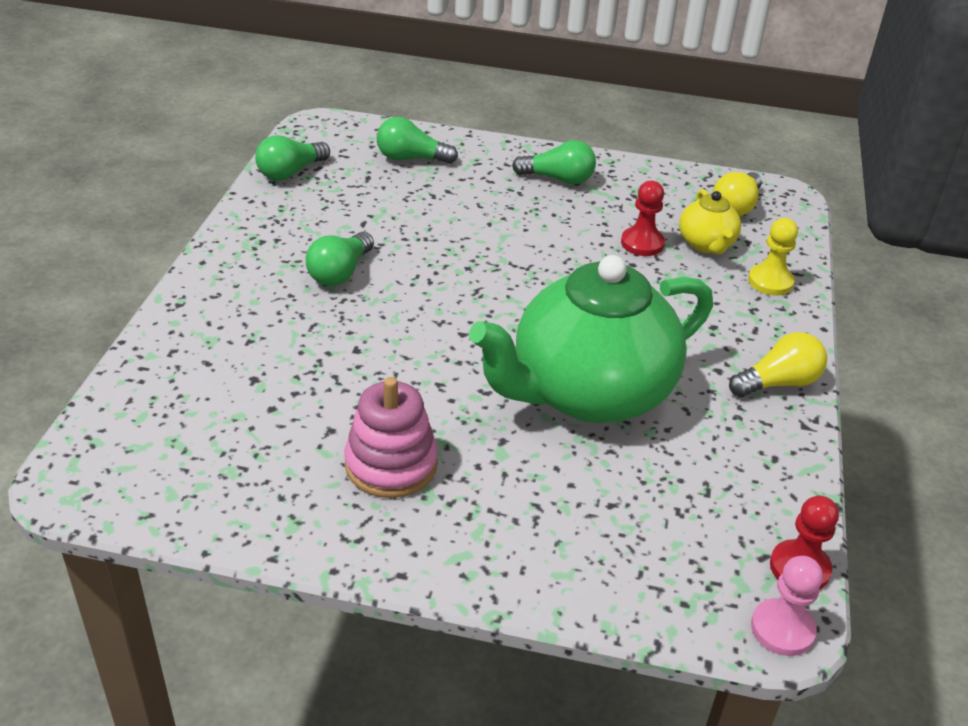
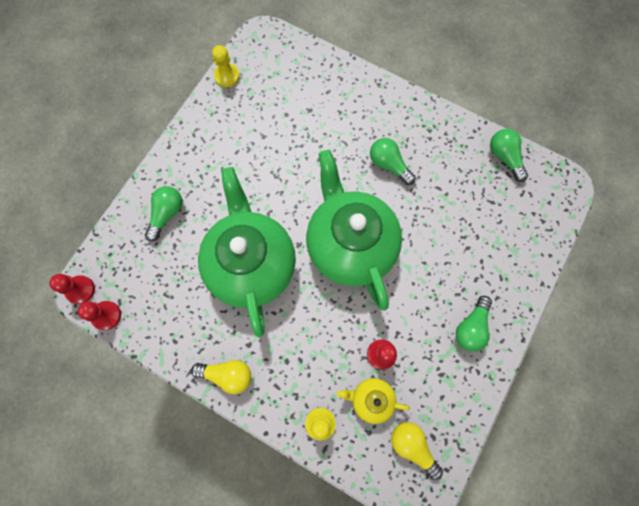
camera: 110 degrees right, 35 degrees up
(194, 518) = (227, 76): none -> yellow pawn
(391, 464) = (232, 157): pink stacking toy -> none
(411, 158) = (512, 235): green light bulb -> green light bulb (167, 214)
(497, 293) = (350, 245): none -> green teapot
(778, 383) = (227, 375): yellow light bulb -> yellow light bulb turned 75 degrees counterclockwise
(782, 629) = (80, 290): pink pawn -> red pawn

